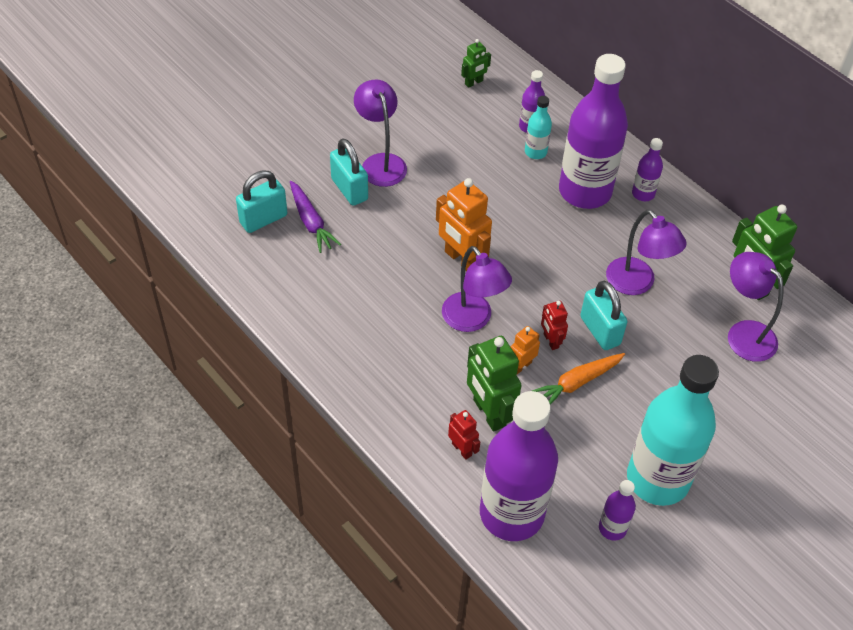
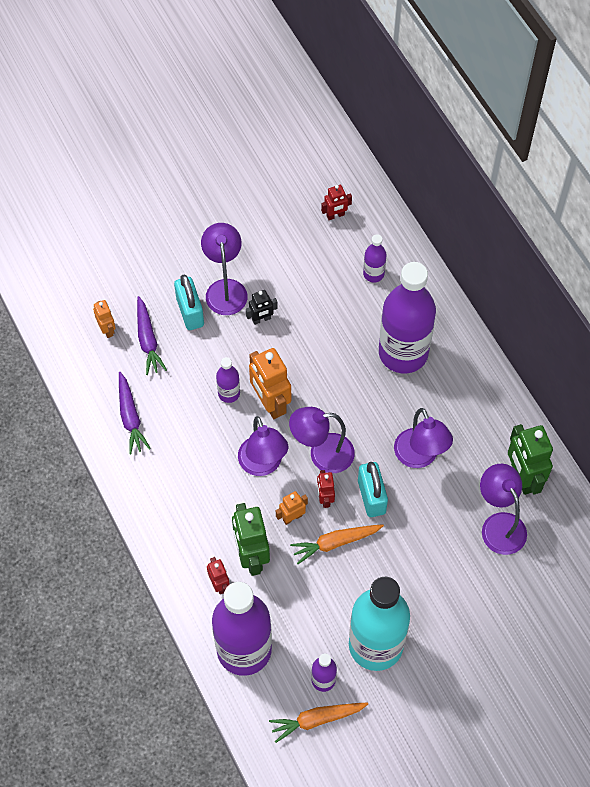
camera: 15 degrees right, 10 degrees up
(263, 219) = (107, 329): turquoise padlock -> orange robot
(312, 298) = (130, 417): none -> purple carrot
(427, 184) = (261, 319): none -> black robot
(474, 82) = (335, 215): green robot -> red robot
(533, 299) = (322, 454): none -> purple lamp
(535, 152) = (370, 302): turquoise bottle -> none
(619, 573) = (316, 720): none -> orange carrot
(643, 194) = (456, 365): purple bottle -> purple bottle (229, 393)

